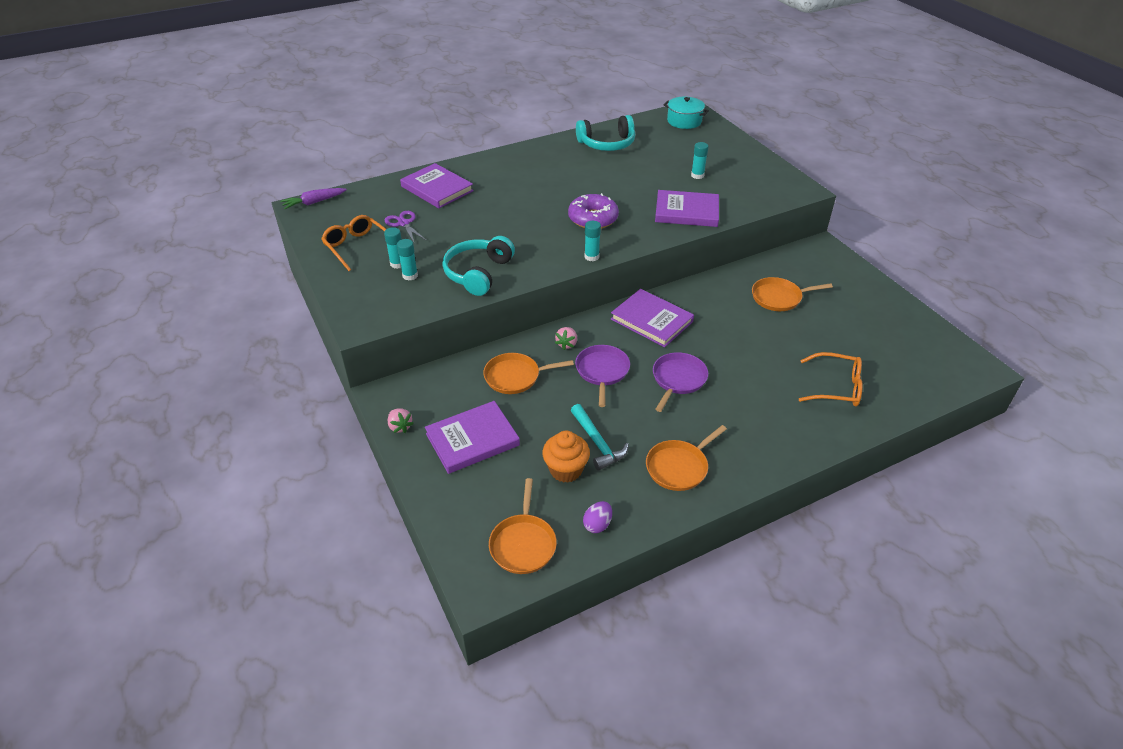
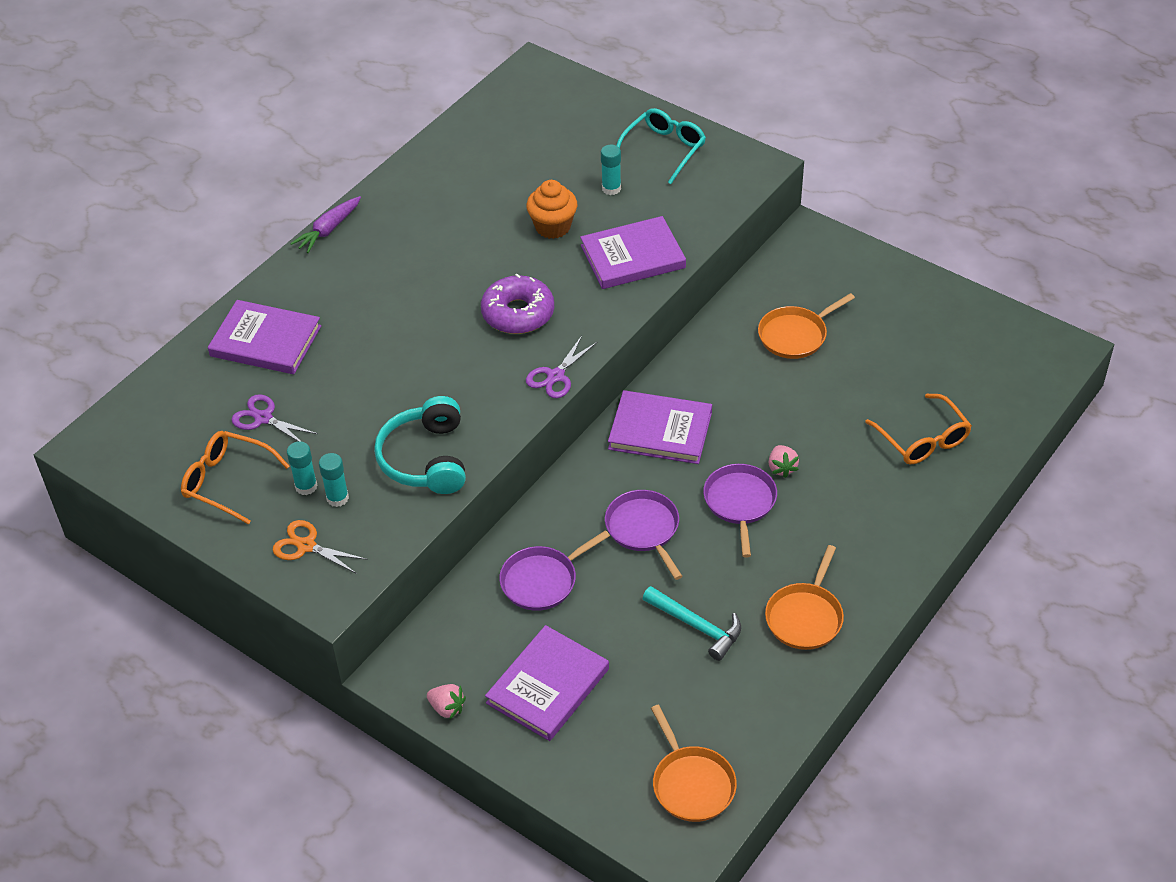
camera: 25 degrees left, 5 degrees up
(314, 202) = (101, 431): purple carrot -> purple carrot (328, 230)
(371, 294) = (306, 546): none -> orange scissors
(515, 377) = (542, 581): orange pan -> purple pan
(566, 470) = (682, 676): orange cupcake -> orange cupcake (553, 227)
(567, 344) = (576, 508): pink strawberry -> pink strawberry (782, 468)
(591, 257) = (556, 376): turquoise glue stick -> purple scissors
(597, 524) = (758, 725): purple egg -> none
(607, 144) = (454, 173): turquoise headphones -> none
(684, 121) = (536, 93): turquoise pot -> none
(744, 166) = (664, 150): none -> turquoise glasses
(836, 387) = (922, 439): orange glasses -> orange glasses turned 75 degrees clockwise

